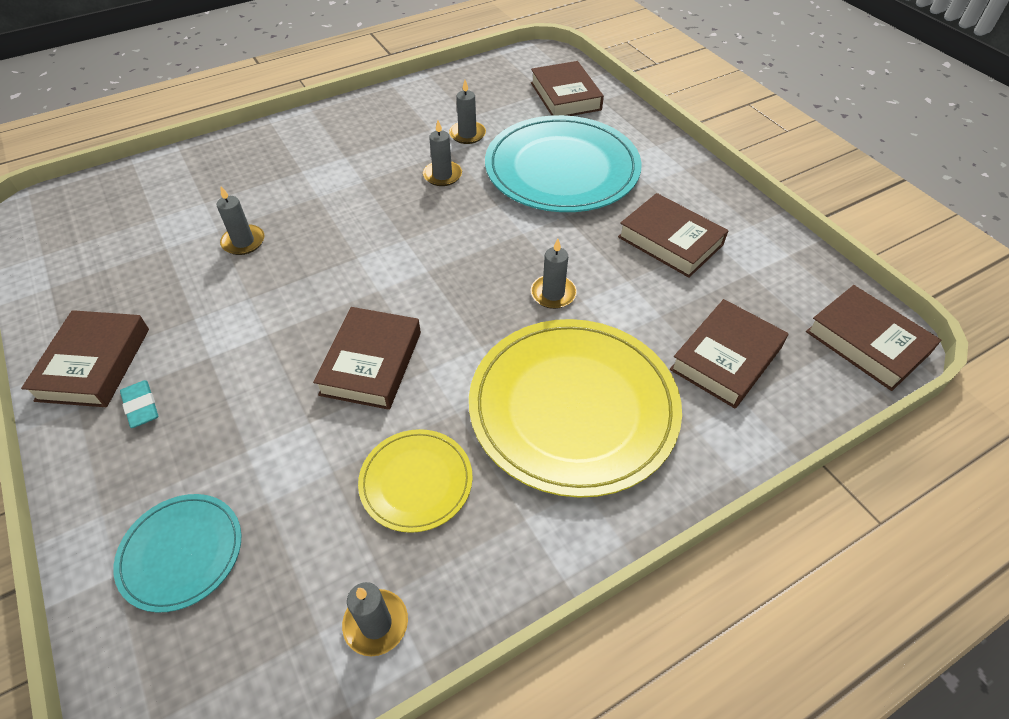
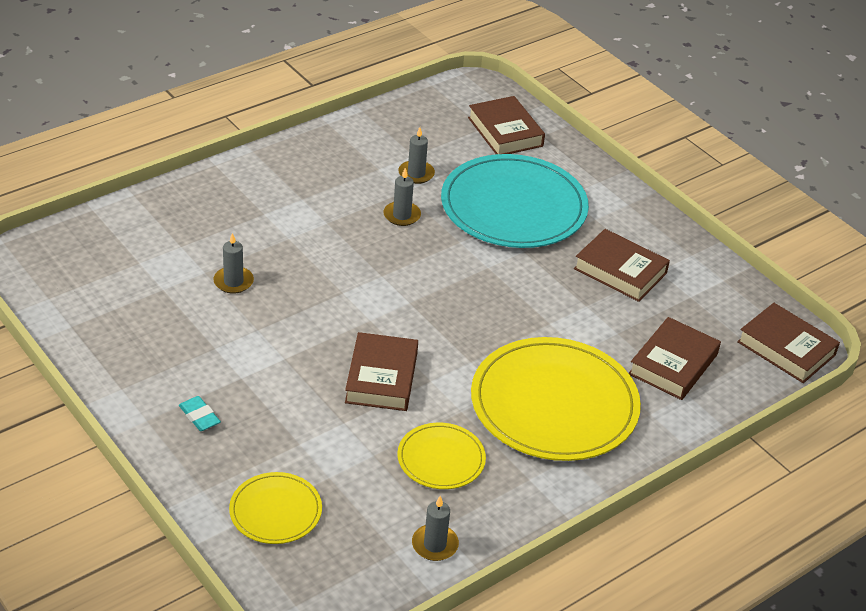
camera: 10 degrees left, 10 degrees down
(94, 364) = (143, 386): brown book -> none
(181, 553) = (275, 511): turquoise plate -> yellow plate
(553, 294) = (524, 318): grey candle -> none

